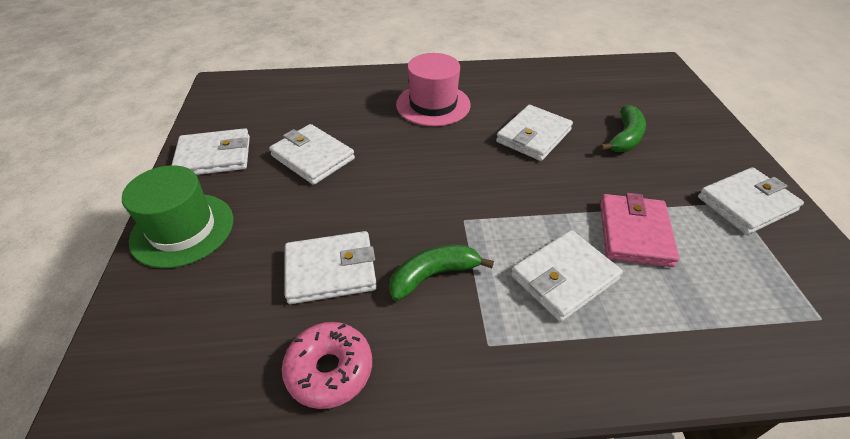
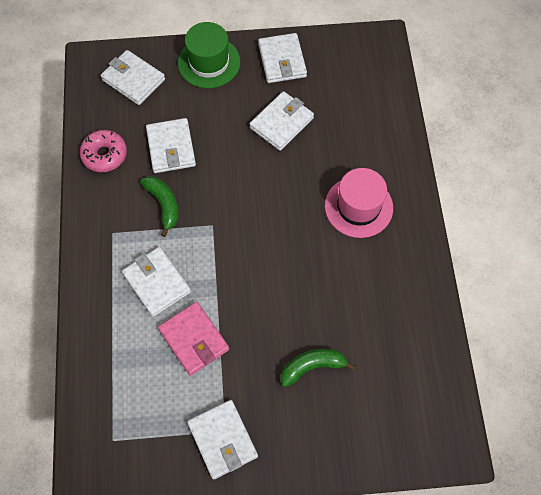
camera: 90 degrees right, 20 degrees up
(533, 136) = (312, 287): white wallet -> white wallet (133, 80)
(625, 137) = (312, 366): green banana -> green banana turned 135 degrees clockwise
(634, 233) = (194, 339): pink wallet -> pink wallet turned 45 degrees clockwise

